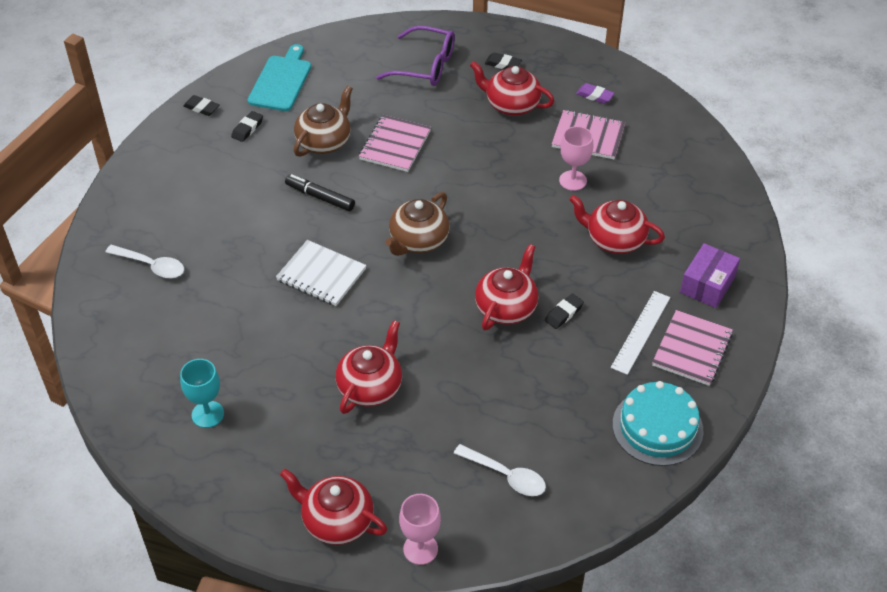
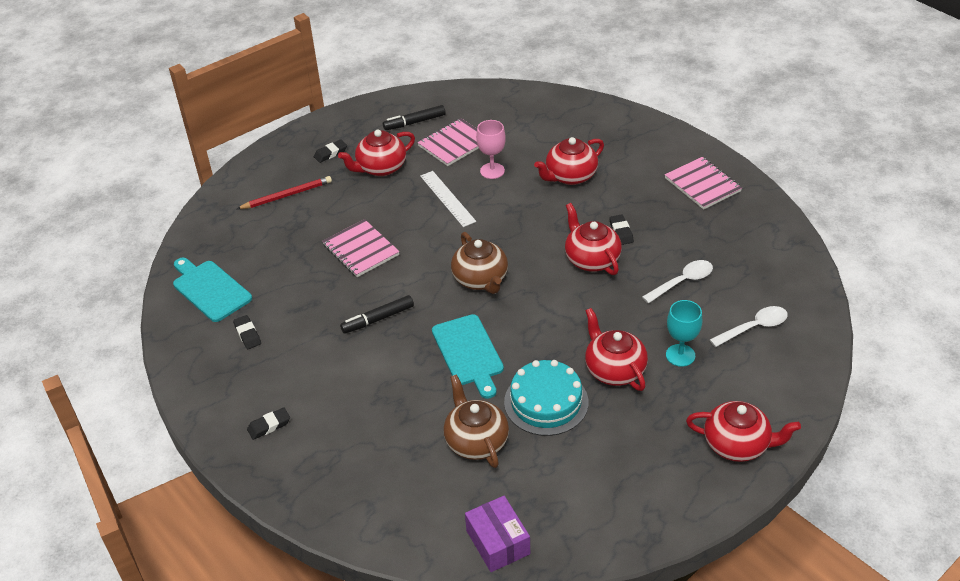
camera: 55 degrees left, 5 degrees down
(151, 266) = (359, 466): white spoon -> white spoon (682, 282)
(201, 108) = (187, 356): black eraser -> black eraser (269, 426)
(207, 414) = (568, 488): turquoise goblet -> turquoise goblet (680, 355)
(321, 275) = (468, 353): white notebook -> turquoise cutting board
(324, 142) = (314, 291): brown teapot -> brown teapot (476, 441)
(336, 521) = (737, 444): red teapot -> red teapot turned 135 degrees counterclockwise
(420, 549) = (794, 404): pink goblet -> none
(425, 66) = (286, 195): purple glasses -> red pencil
(594, 96) = (415, 122): purple eraser -> black marker
(641, 332) = (668, 201): white ruler -> white ruler (447, 198)
(657, 427) = (760, 231): turquoise cake -> turquoise cake (546, 402)
(707, 284) = (649, 151): purple box -> purple box (498, 542)

